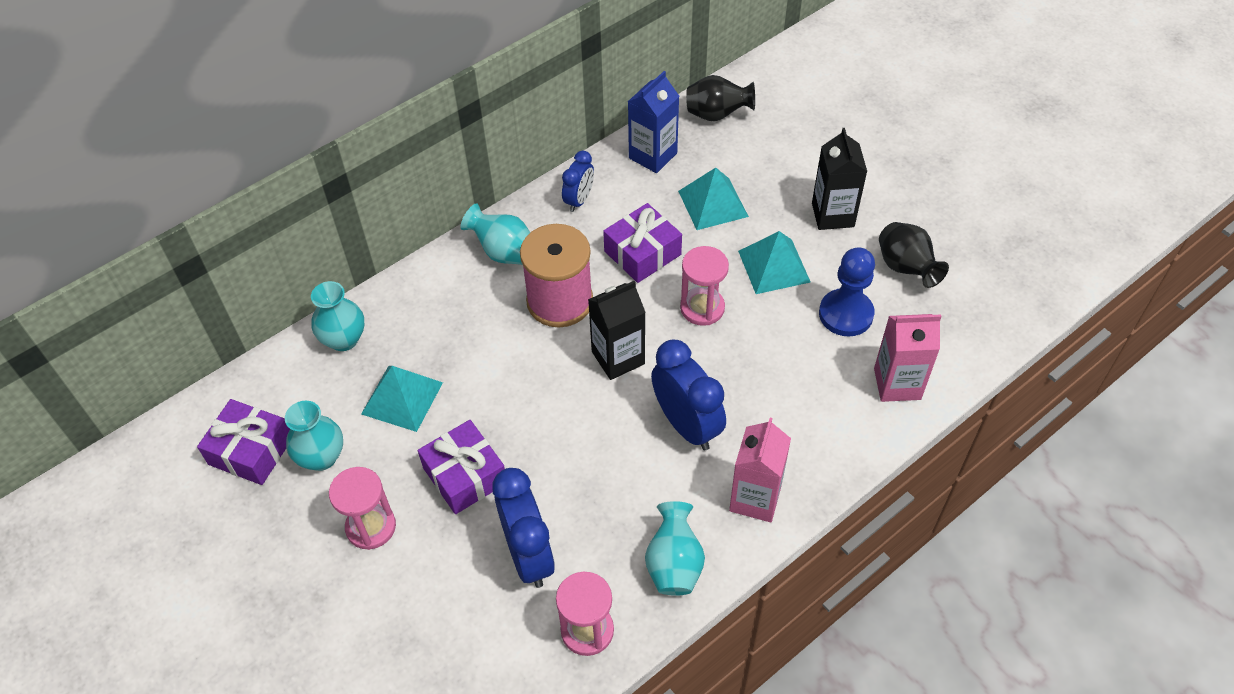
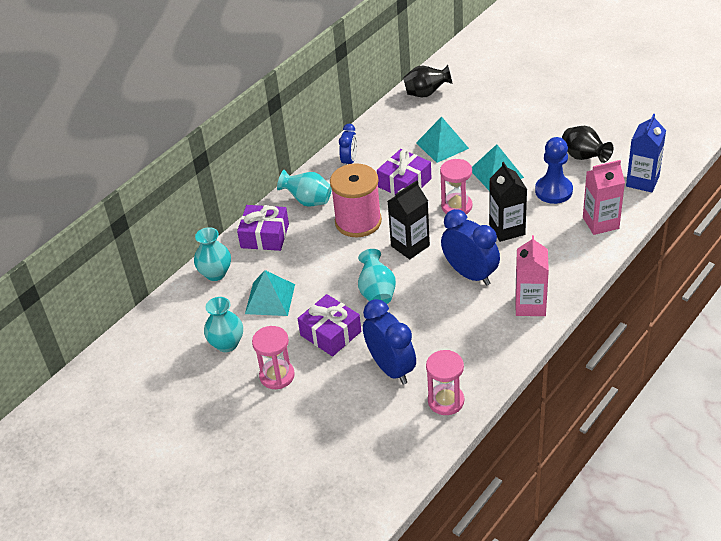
camera: 10 degrees left, 10 degrees down
(251, 450) = (175, 350): purple gift -> purple gift (265, 236)
(653, 155) = (391, 125): blue carton -> blue carton (642, 181)
(674, 564) = (490, 352): turquoise vase -> turquoise vase (377, 292)
(832, 215) = (525, 136): black carton -> black carton (507, 229)

